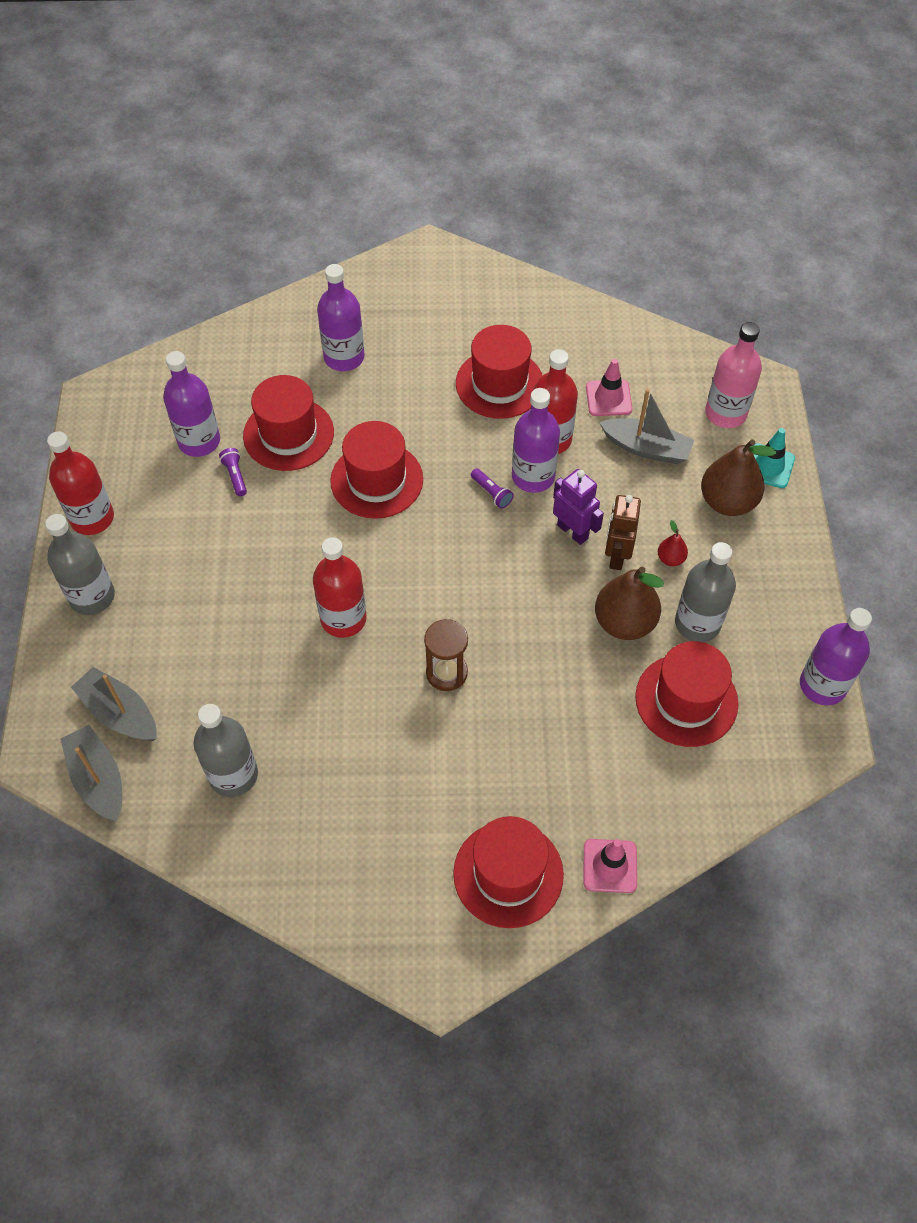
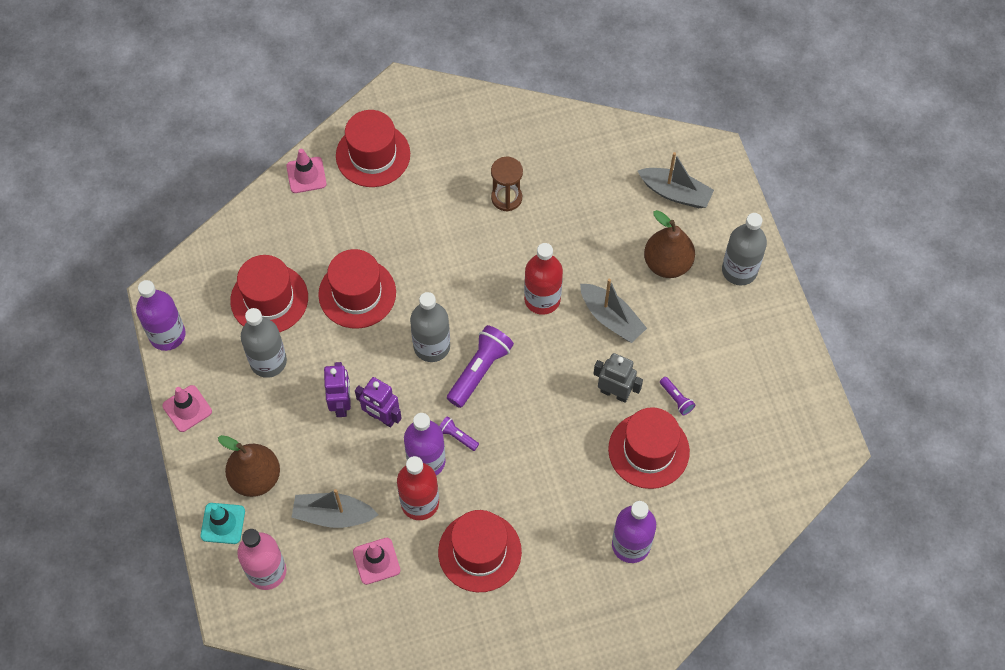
camera: 165 degrees right, 5 degrees up
(92, 518) = (773, 333): red bottle -> none
(98, 779) = (668, 148): grey boat -> grey boat (611, 318)
(199, 441) = (721, 424): purple bottle -> none
(233, 775) = (578, 172): grey bottle -> grey bottle (431, 346)
(300, 497) = (614, 393): none -> grey robot
(377, 480) = (557, 424): red hat -> red hat (357, 293)
(445, 555) = (480, 370): none -> purple flashlight
(446, 673) = (451, 277): brown hourglass -> brown hourglass (506, 198)
(616, 555) = (341, 404): brown robot -> purple robot
(624, 622) = (325, 348): brown pear -> brown pear (667, 263)
(670, 559) = (297, 412): red pear -> none
(802, 592) = (187, 408): none -> pink traffic cone

